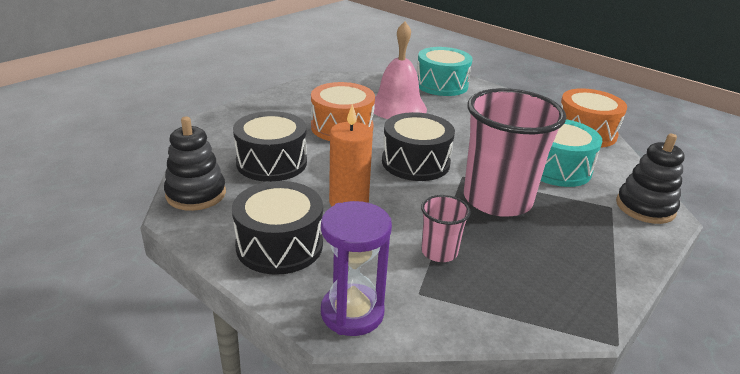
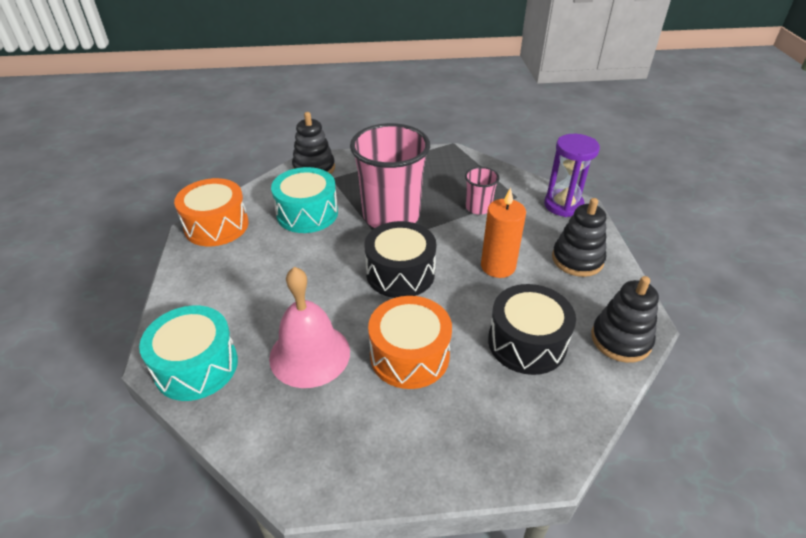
camera: 135 degrees left, 10 degrees up
(279, 245) = (577, 259): black drum -> black stacking toy

